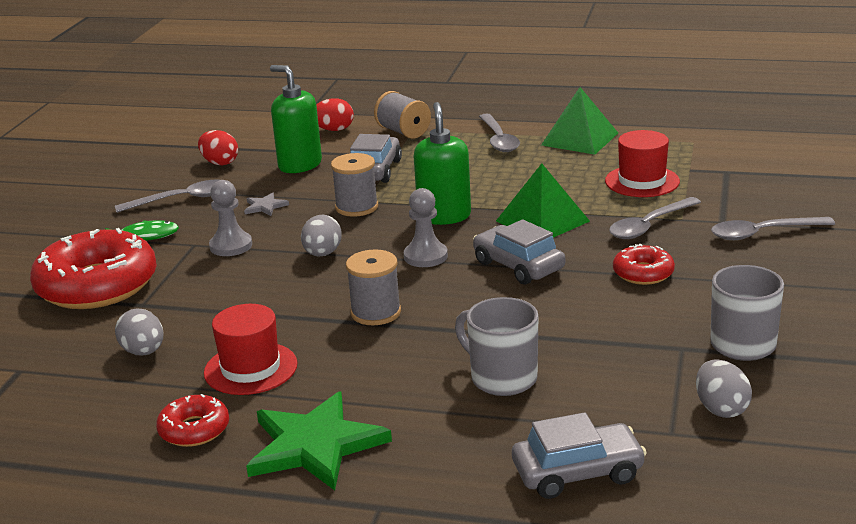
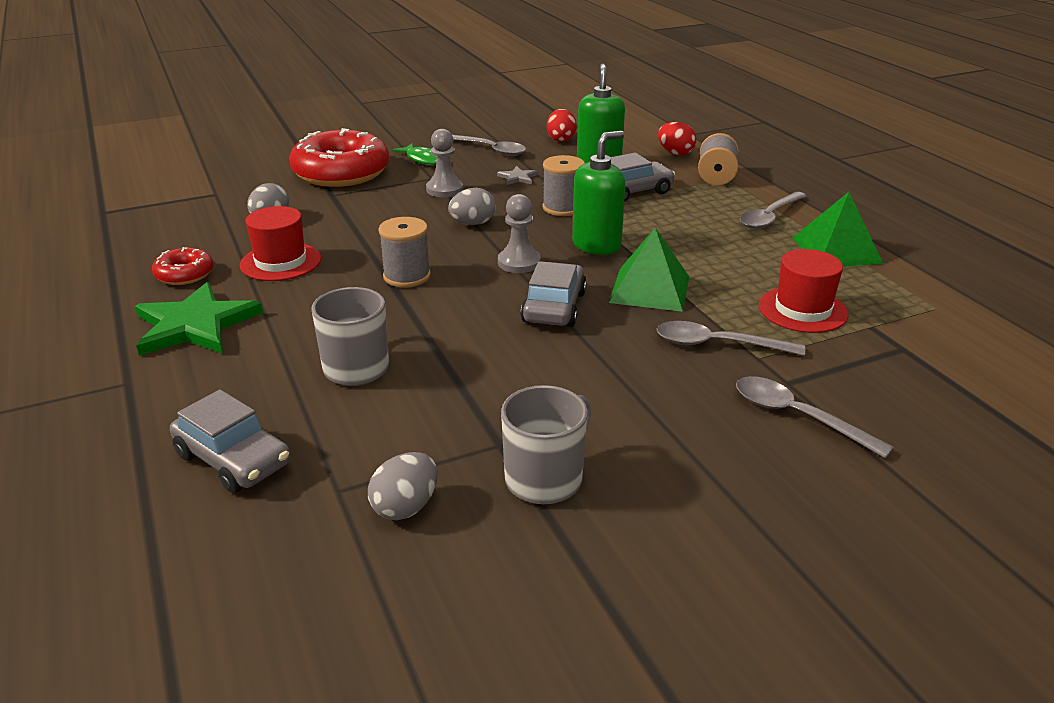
camera: 50 degrees right, 5 degrees up
(643, 273) = (619, 373): red donut -> none

